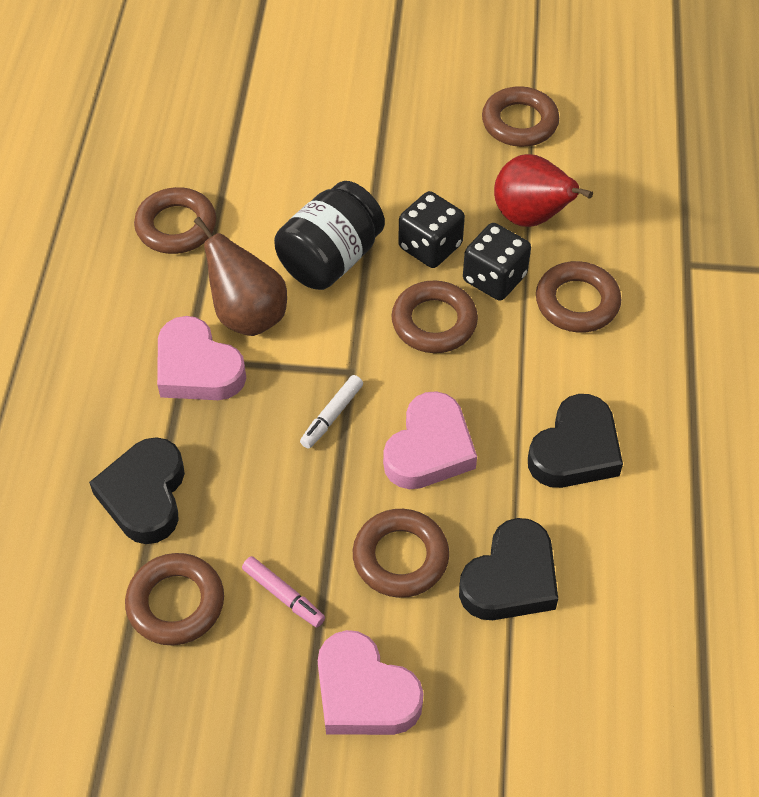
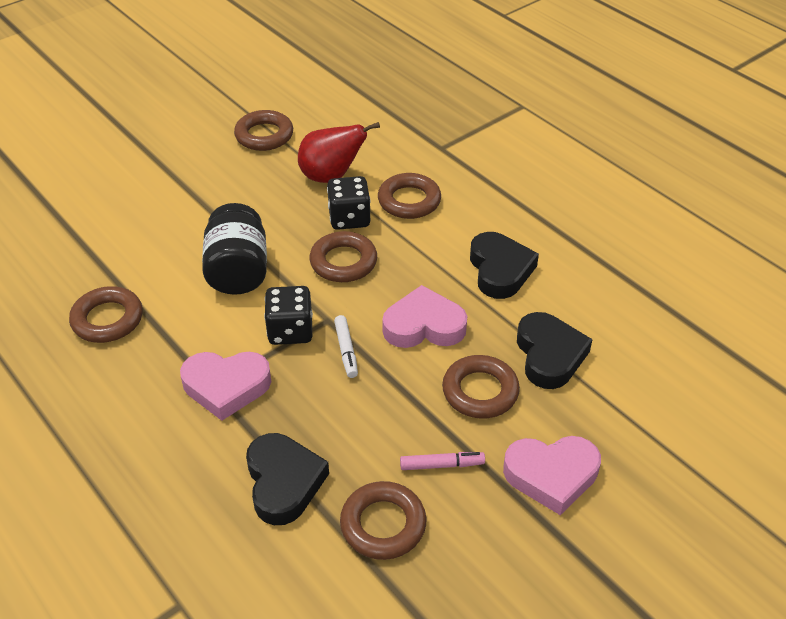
camera: 45 degrees left, 10 degrees down
(145, 495) = (283, 482): black heart -> black heart turned 150 degrees counterclockwise
(248, 315) = (222, 335): brown pear -> none
(429, 449) = (424, 326): pink heart -> pink heart turned 75 degrees counterclockwise
(430, 246) = (291, 226): black dice -> black dice (290, 331)

